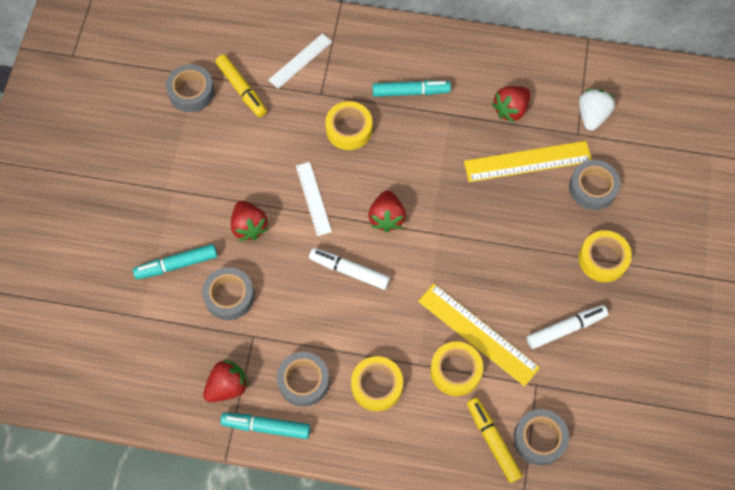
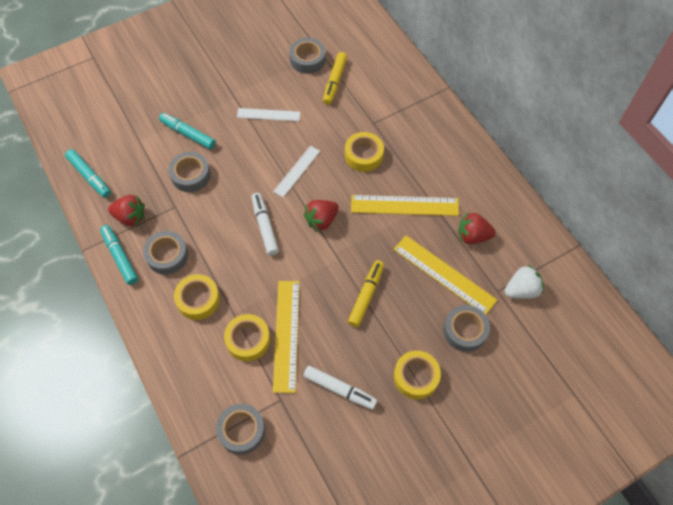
camera: 50 degrees right, 5 degrees down
(249, 226) = (246, 152): red strawberry -> none
(300, 61) = (385, 96): white ruler -> white ruler (268, 115)
(411, 92) = (425, 169): turquoise marker -> turquoise marker (89, 176)
(432, 138) = (404, 205): none -> yellow ruler
(493, 441) = (216, 400): yellow marker -> yellow marker (366, 295)

